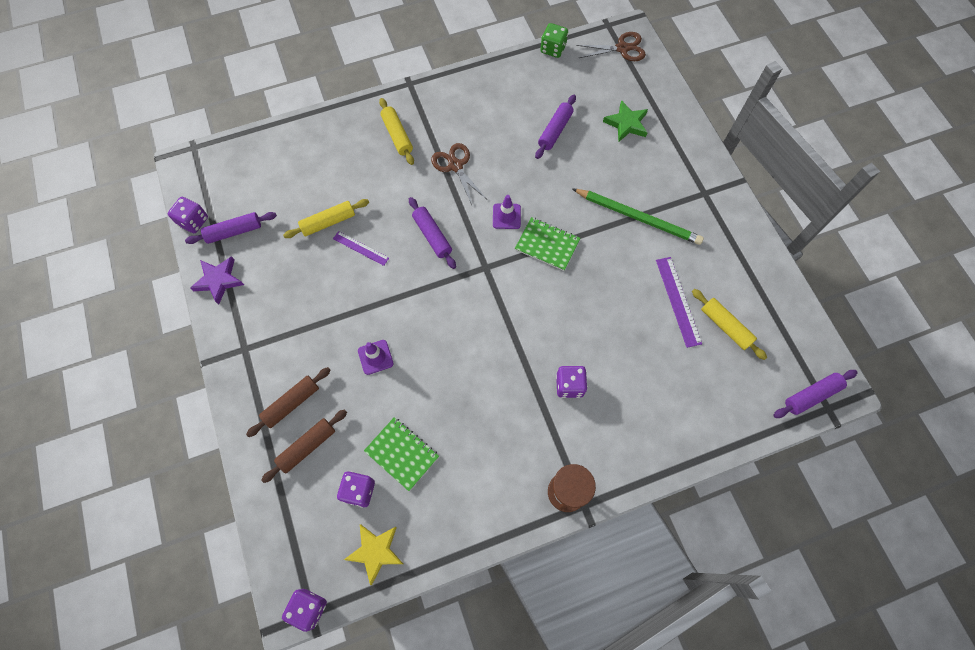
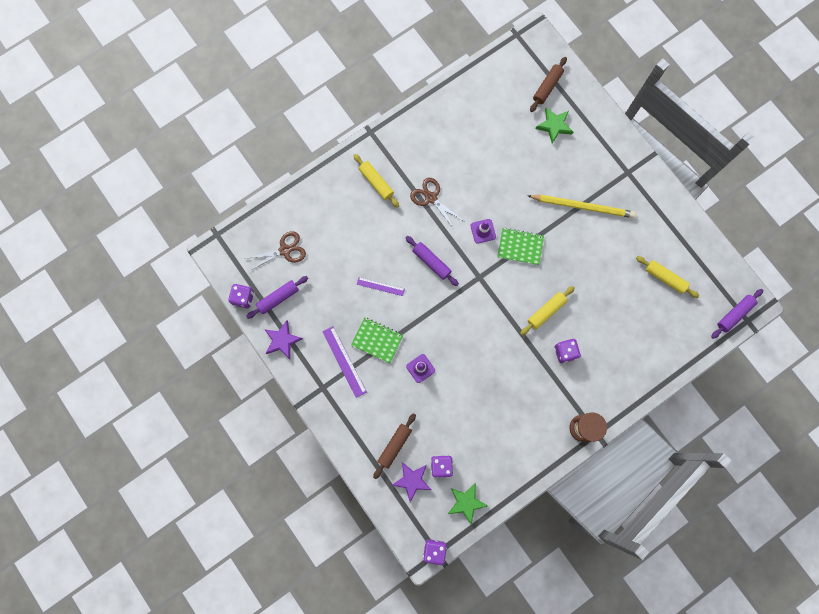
camera: 15 degrees left, 10 degrees up
(291, 403) = (372, 418): brown rolling pin -> brown rolling pin (547, 87)
(313, 500) = (412, 480): none -> purple star
(328, 222) = (348, 271): yellow rolling pin -> yellow rolling pin (546, 311)
(376, 551) = (466, 502): yellow star -> green star
(402, 454) = (462, 432): green notebook -> green notebook (377, 340)
(553, 49) = (477, 70): green dice -> none
(555, 131) = (500, 146): purple rolling pin -> none
(622, 48) = (534, 55): brown scissors -> brown scissors (285, 250)
(638, 218) = (582, 206): green pencil -> yellow pencil
(678, 301) = (627, 267): purple ruler -> purple ruler (344, 361)

